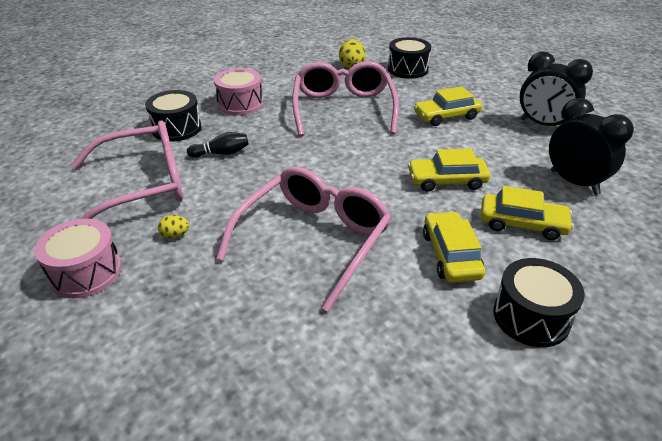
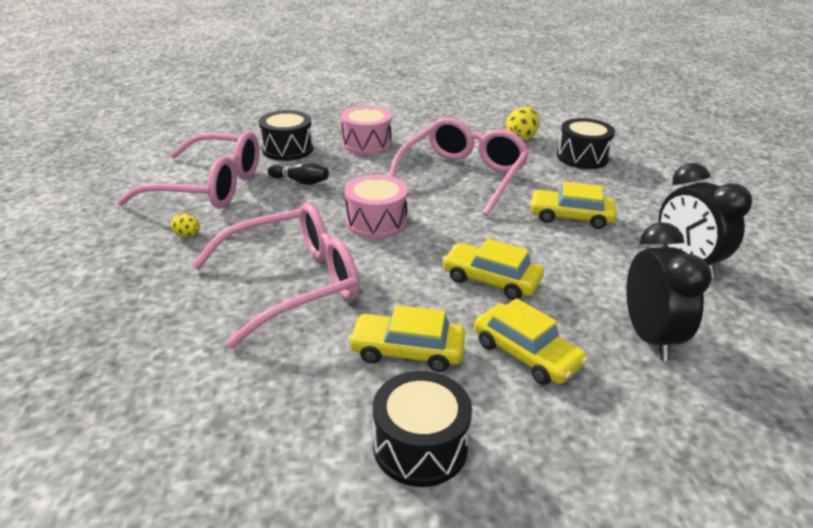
camera: 30 degrees right, 5 degrees down
(86, 272) = (95, 238): pink drum -> pink drum (376, 222)
(451, 255) = (407, 351): yellow car -> yellow car turned 105 degrees counterclockwise

